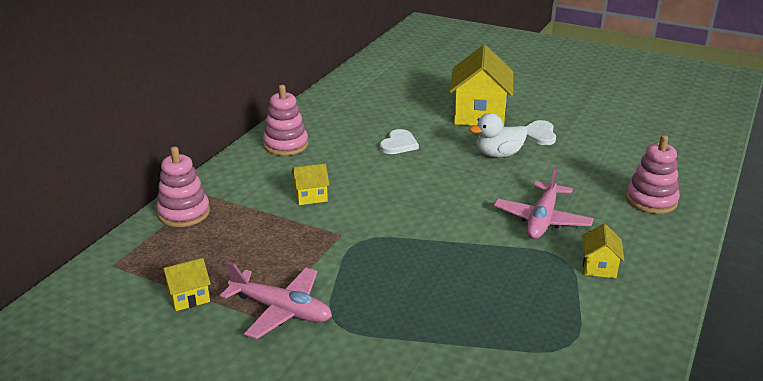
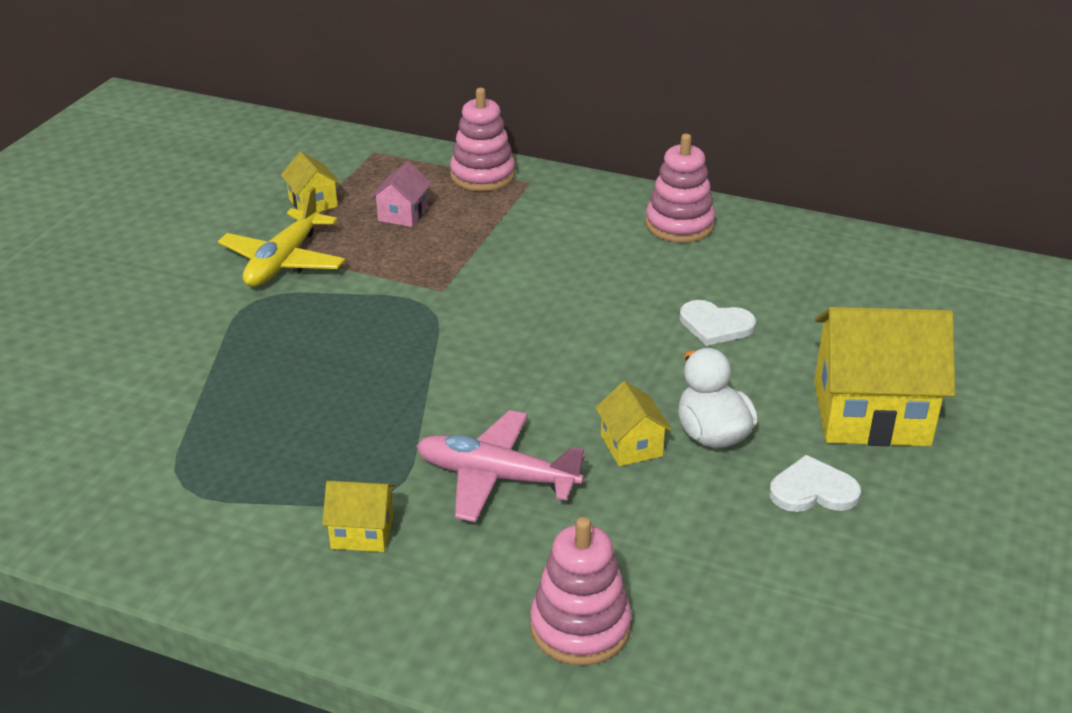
camera: 85 degrees right, 5 degrees up
(228, 250) = (402, 214): none -> pink house
(281, 310) = (283, 261): pink plane -> yellow plane
(311, 196) = (536, 258): yellow house -> yellow house (631, 446)

